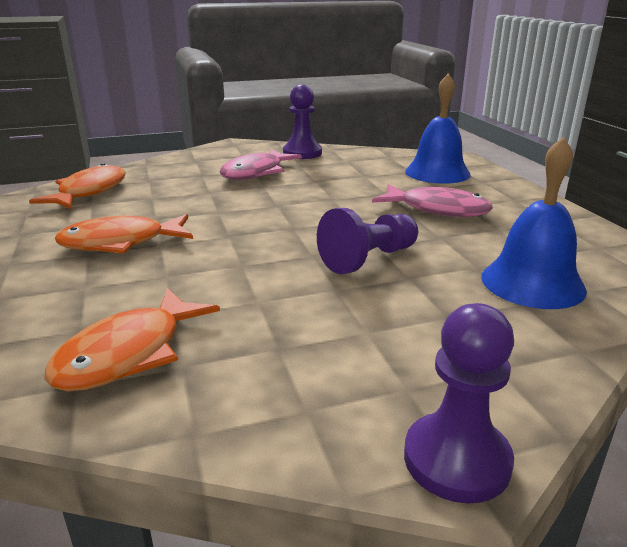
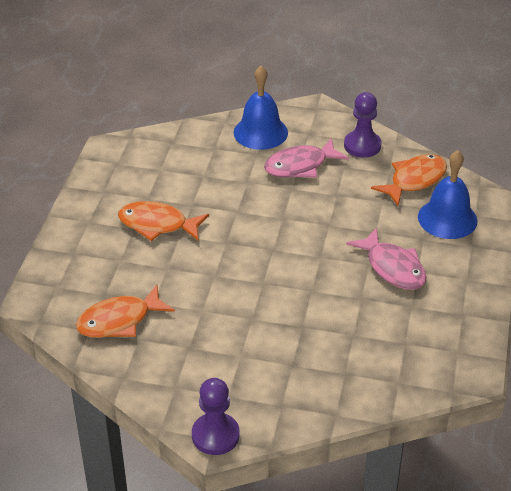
camera: 30 degrees right, 15 degrees up
(89, 192) = (165, 151): orange fish -> orange fish (414, 180)
(368, 259) = (293, 300): purple pawn -> none
(532, 283) = (370, 361): blue bell -> blue bell (260, 132)

